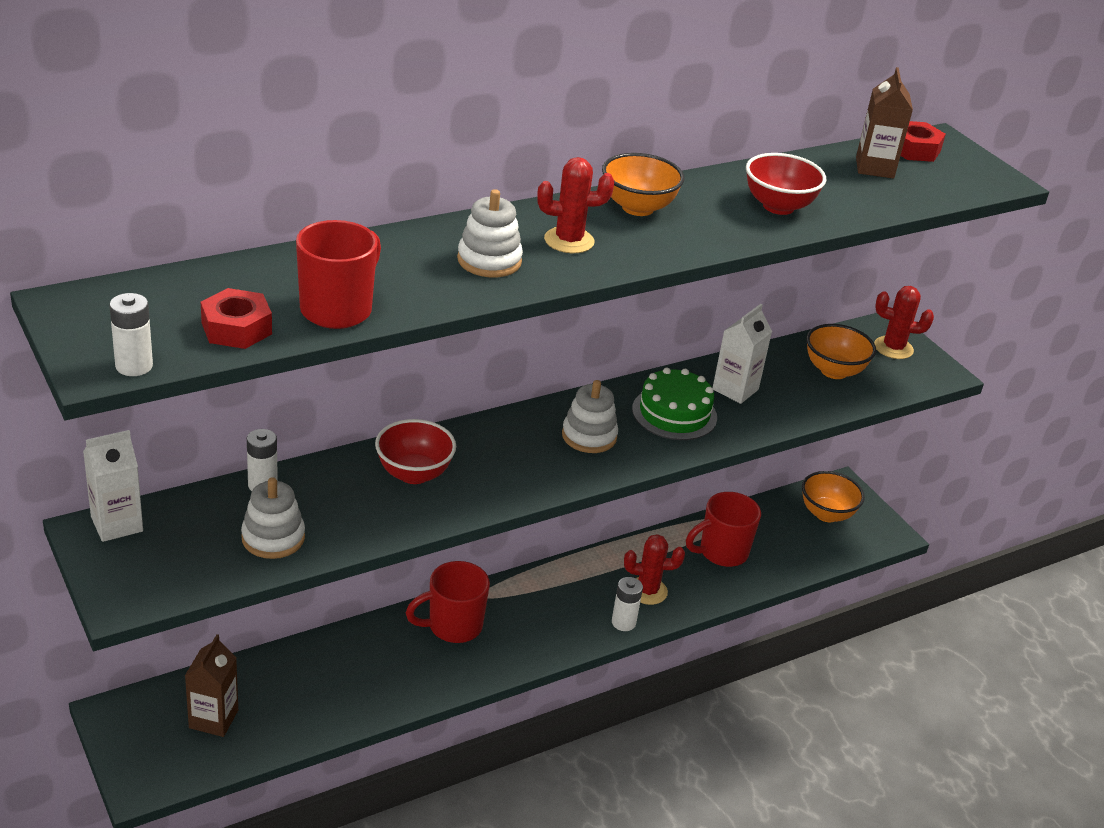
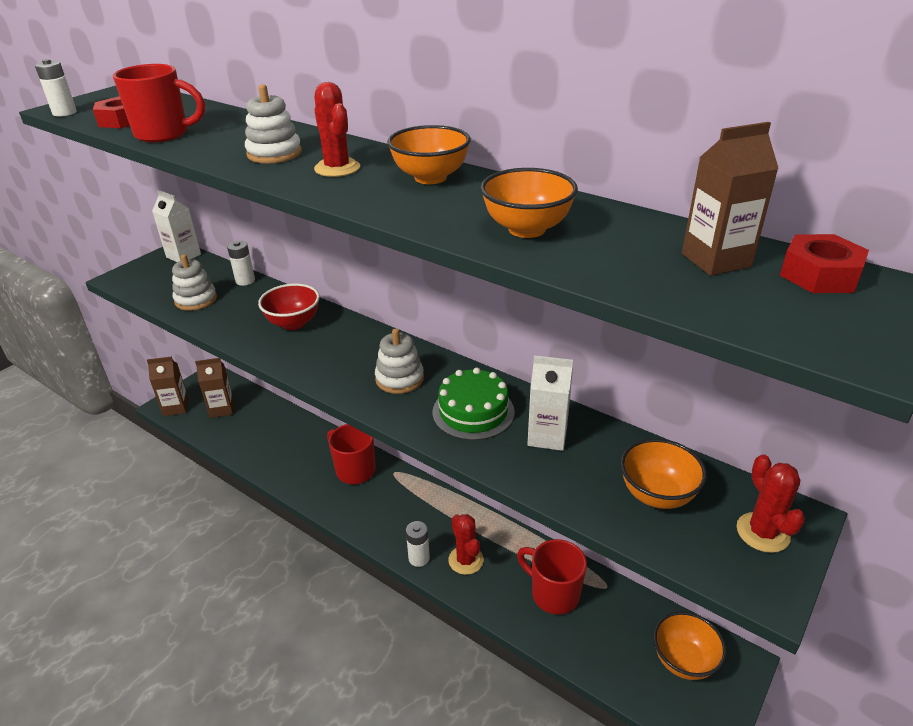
camera: 70 degrees right, 0 degrees up
(160, 771) = (176, 407): none -> brown carton
(778, 206) = (527, 229): red bowl -> orange bowl

